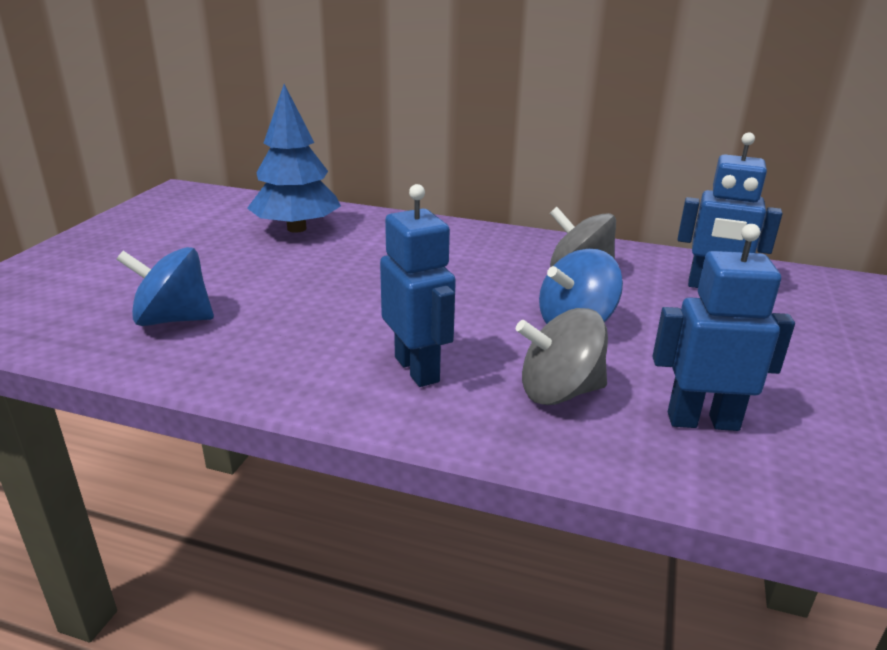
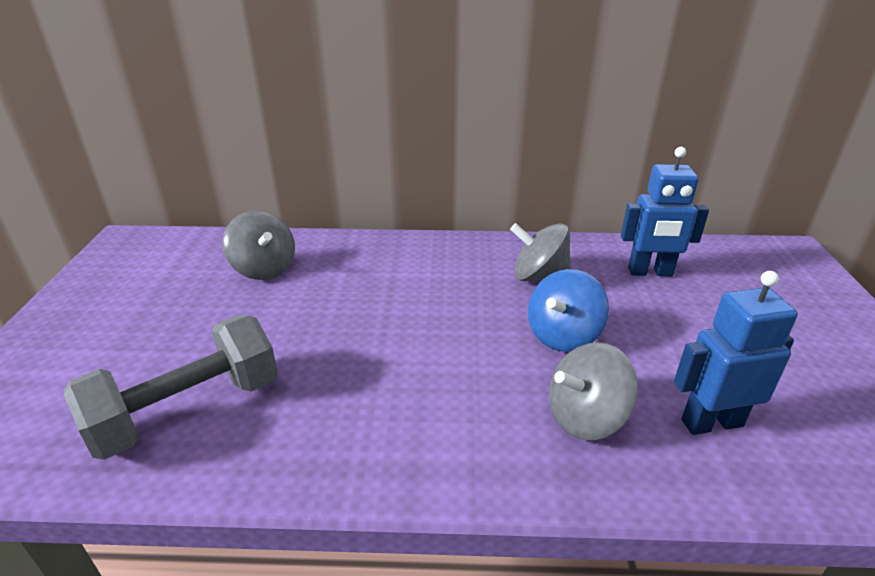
camera: 15 degrees left, 5 degrees up
(173, 319) = (188, 410): blue spinning top -> grey dumbbell
(296, 228) = (264, 268): blue tree -> grey spinning top
(417, 369) = (453, 420): blue robot -> none

